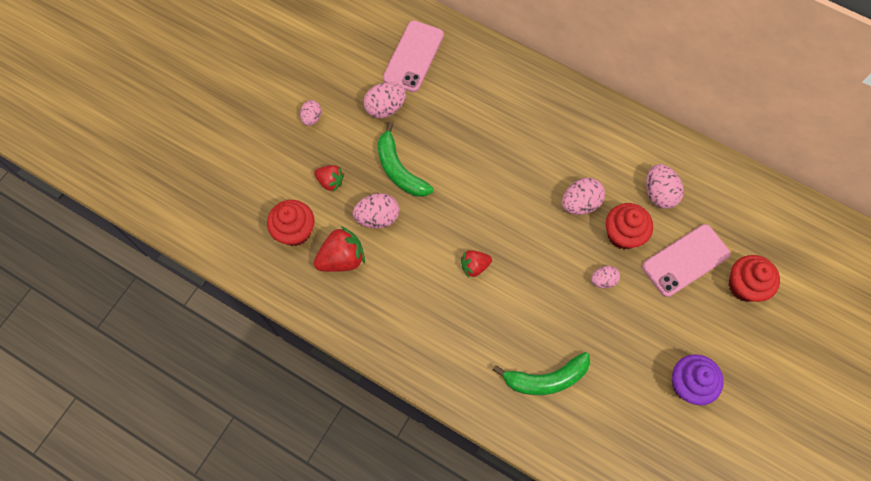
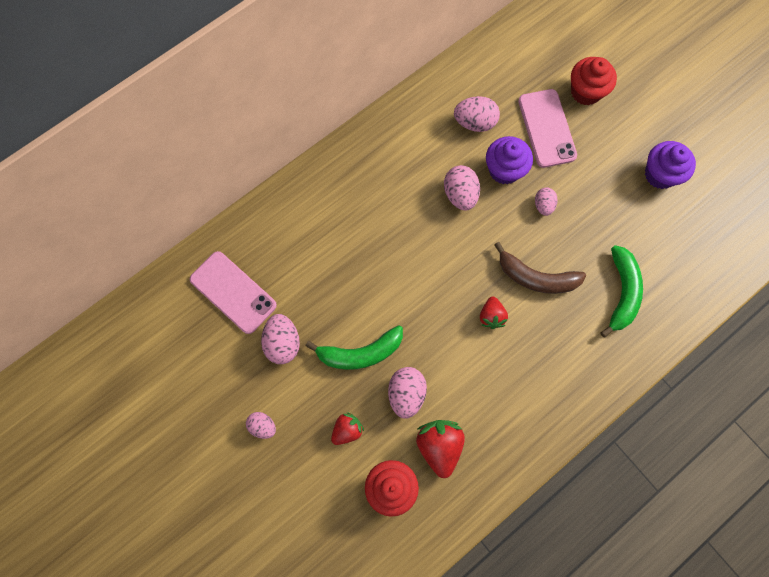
camera: 70 degrees left, 5 degrees up
(528, 295) = (536, 277): none -> brown banana
(623, 234) = (504, 170): red cupcake -> purple cupcake

